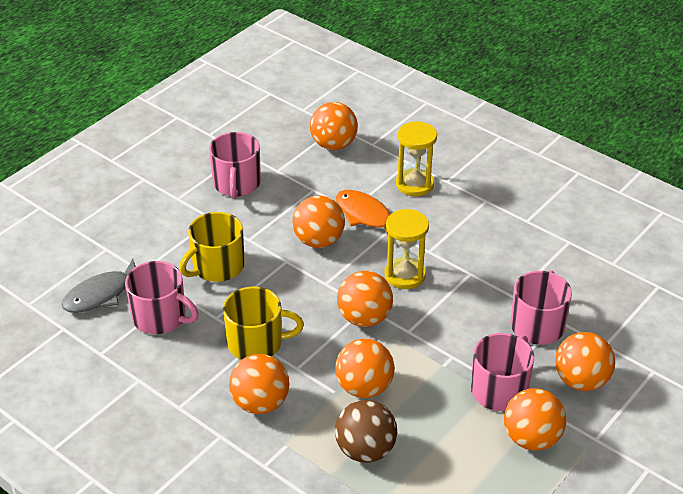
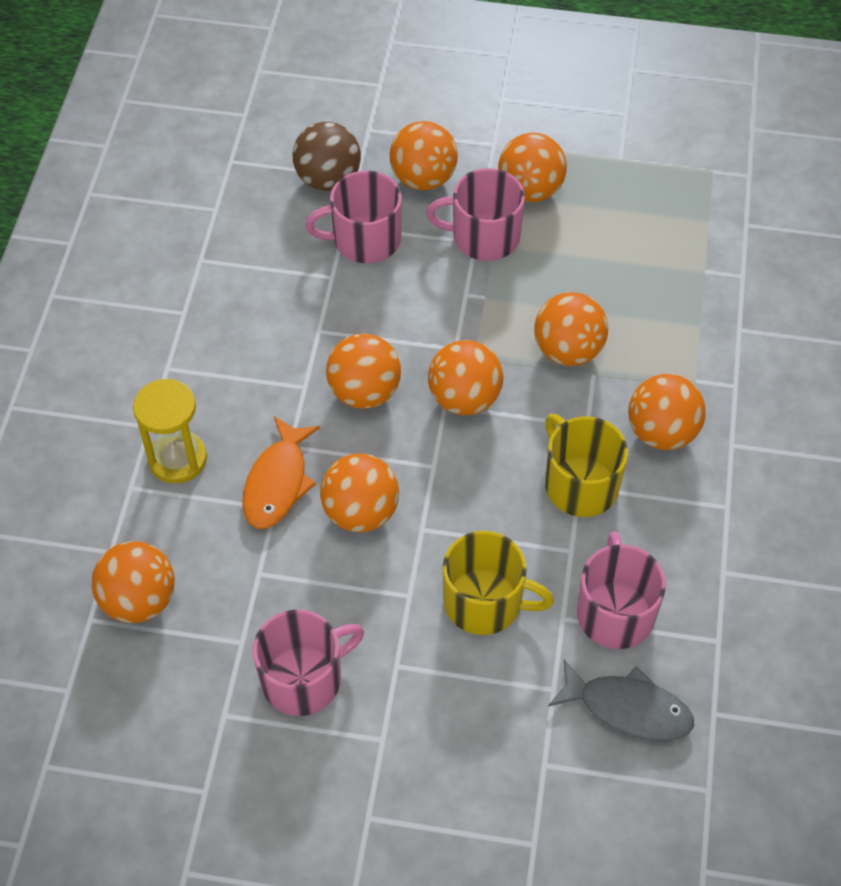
camera: 120 degrees left, 15 degrees up
(365, 450) = (648, 311): brown ball -> brown ball (328, 179)
(405, 275) = (364, 392): yellow hourglass -> orange ball

